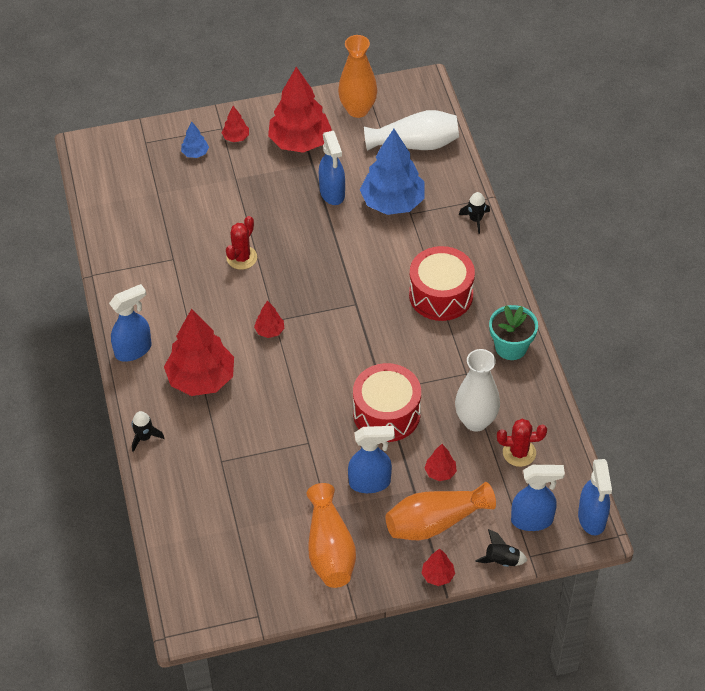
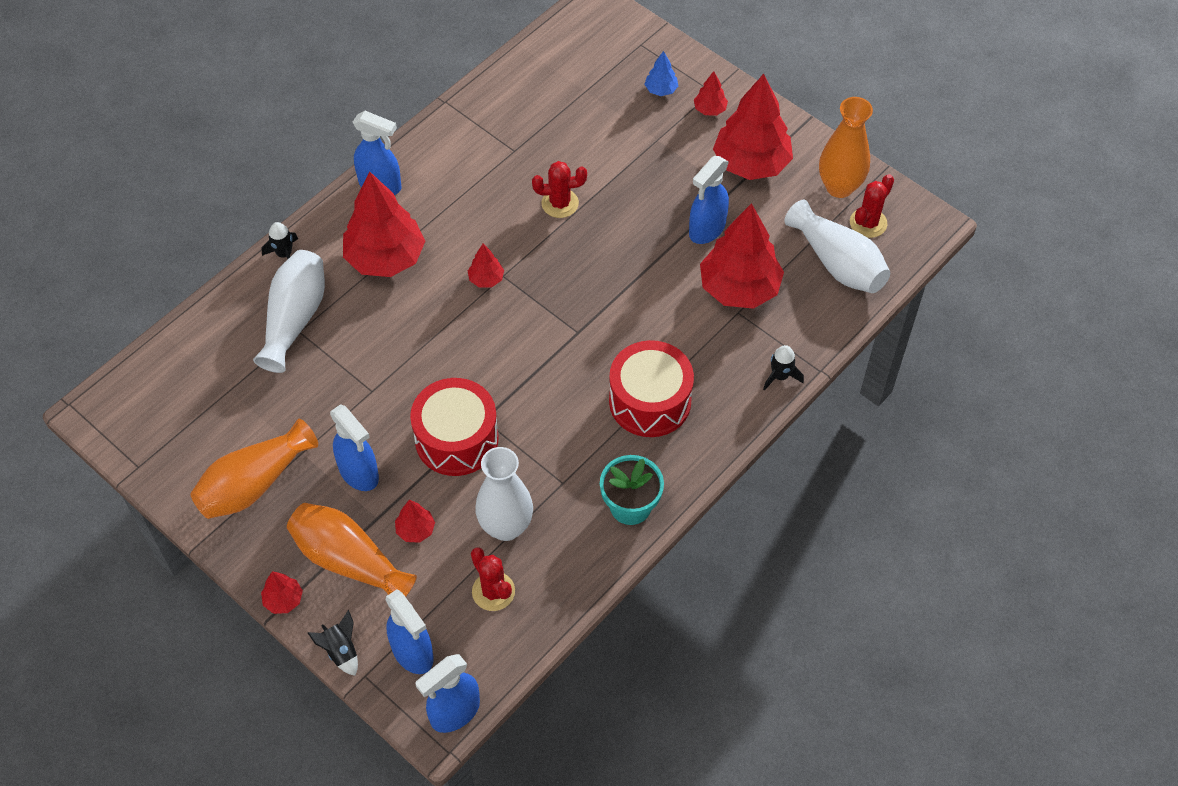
camera: 55 degrees right, 5 degrees up
(208, 458) = (294, 319): none -> white vase
(392, 202) = (739, 288): blue tree -> red tree
(398, 112) = (868, 223): none -> red cactus

